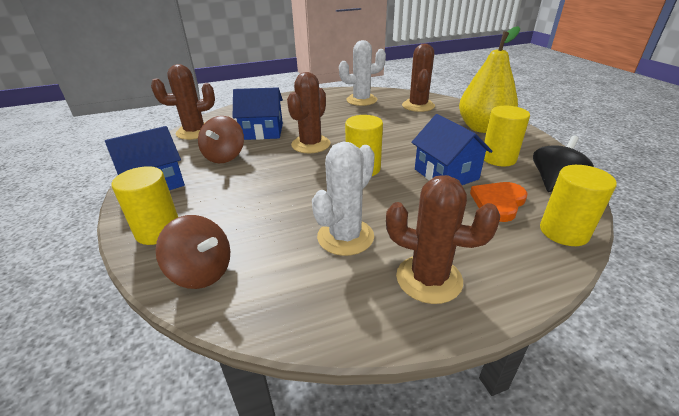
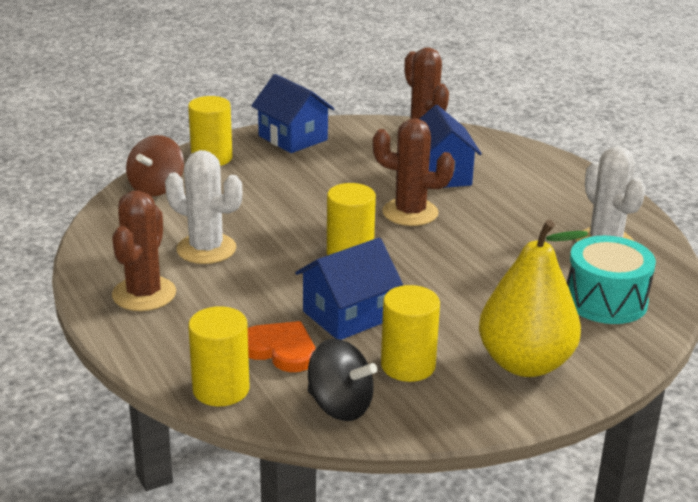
camera: 80 degrees right, 5 degrees down
(225, 156) = (361, 162): brown spinning top -> none
(418, 106) = (605, 300): brown cactus -> turquoise drum

